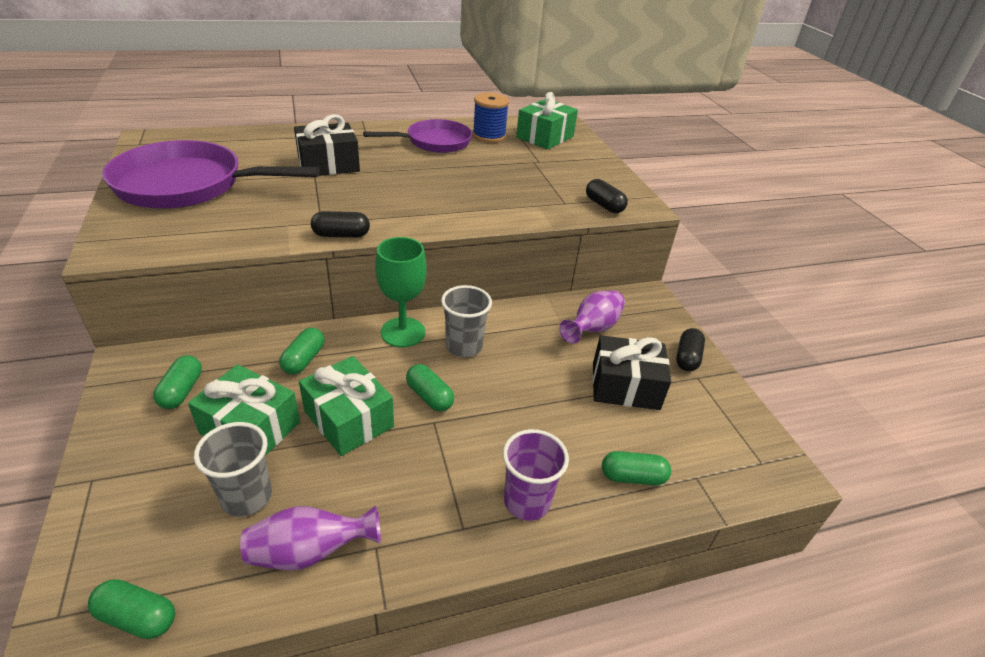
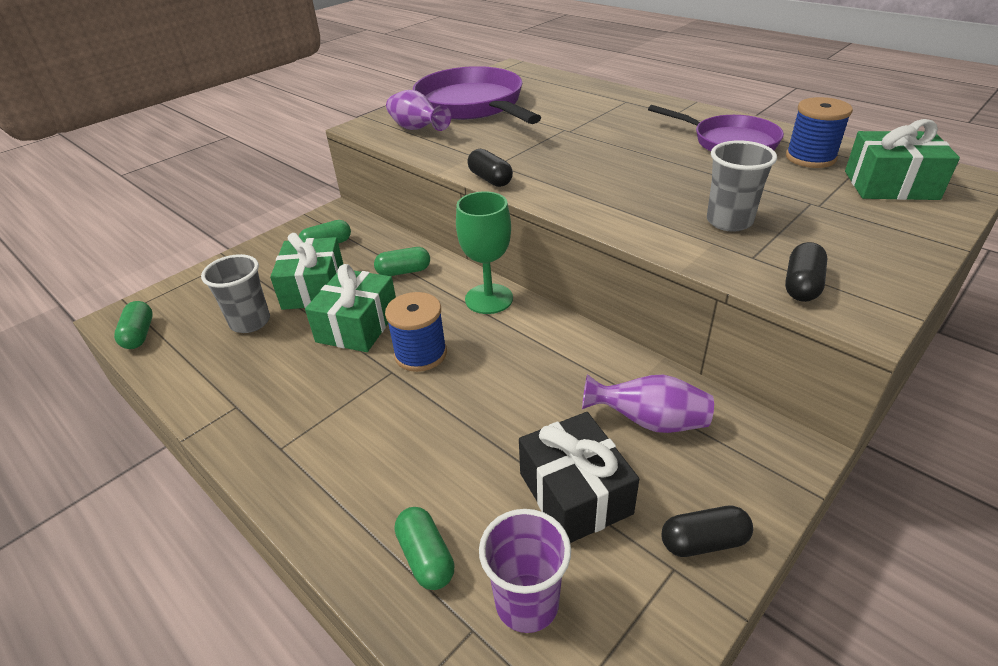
camera: 65 degrees right, 0 degrees up
(309, 552) = (216, 375): purple vase -> purple vase (417, 129)
(328, 164) = (590, 126): black gift -> none
(429, 396) = (420, 354): green capsule -> blue spool
(464, 346) = (509, 342): grey cup -> grey cup (729, 221)
(527, 501) = (335, 478): purple cup -> purple cup (527, 603)

